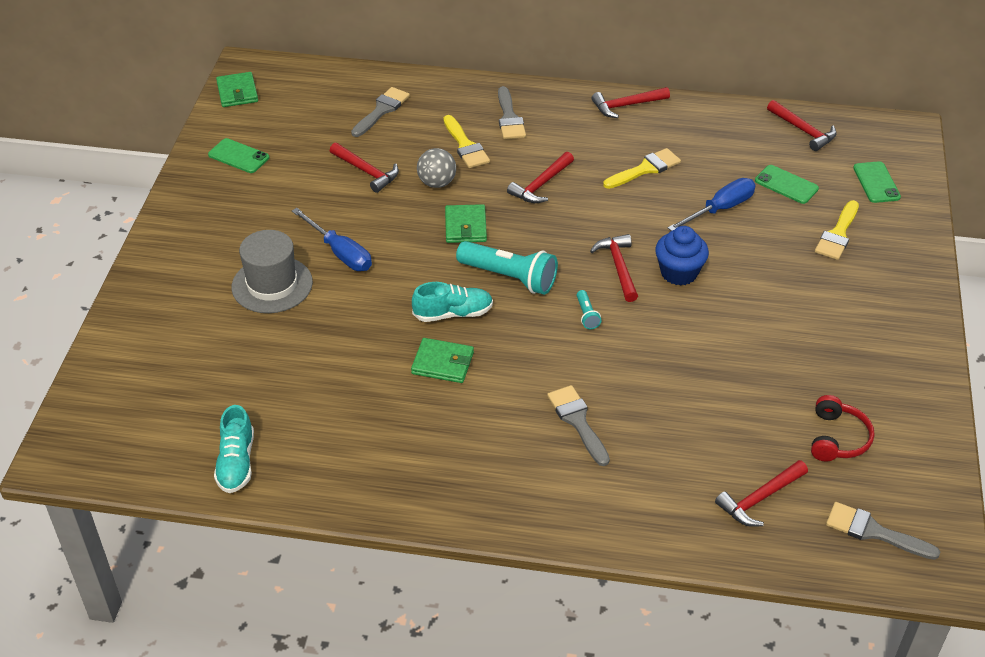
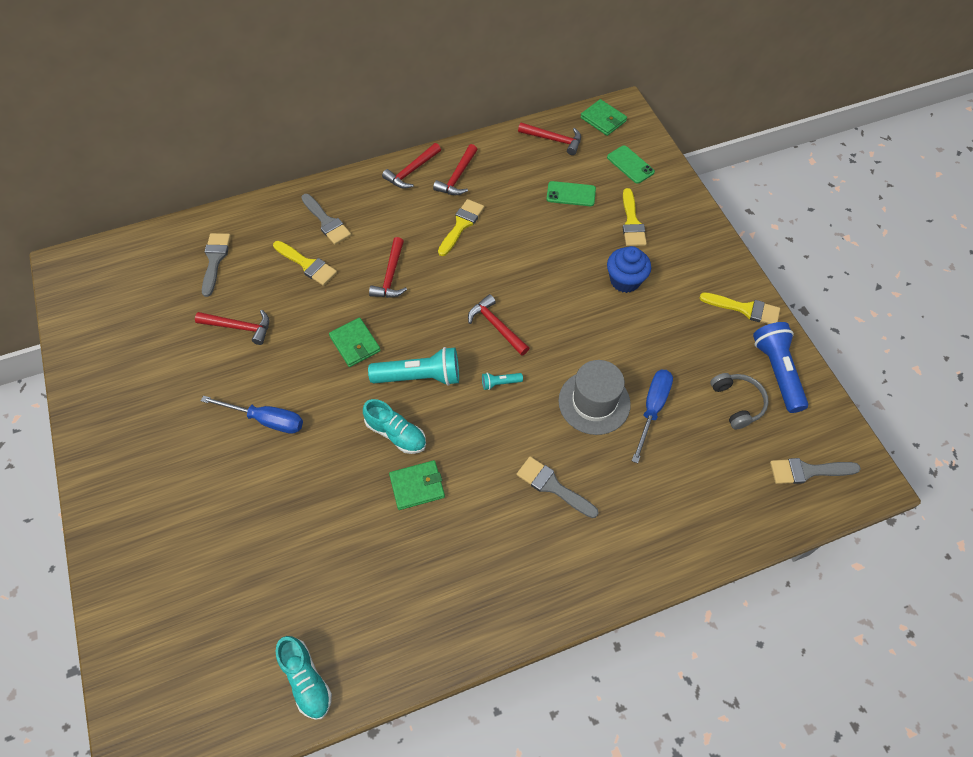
camera: 30 degrees left, 15 degrees up
(237, 92) = (72, 296): green wallet -> green wallet (603, 119)
(238, 156) = (114, 363): green phone -> none
(272, 285) = (226, 481): grey hat -> grey hat (594, 402)
(437, 183) = (306, 312): grey ball -> none
(453, 313) = (396, 433): turquoise shoe -> turquoise shoe turned 75 degrees clockwise
(587, 315) = (500, 383): turquoise flashlight -> turquoise flashlight turned 120 degrees clockwise
(679, 273) = (543, 310): blue cupcake -> blue cupcake (625, 280)
(720, 209) = (538, 237): blue screwdriver -> blue screwdriver (652, 409)
(759, 499) = (719, 485): red hammer -> red hammer (457, 177)
(837, 438) = (737, 403): red headphones -> grey headphones
(907, 430) = (777, 371): none -> blue flashlight
(913, 360) = (745, 309): none -> yellow brush

